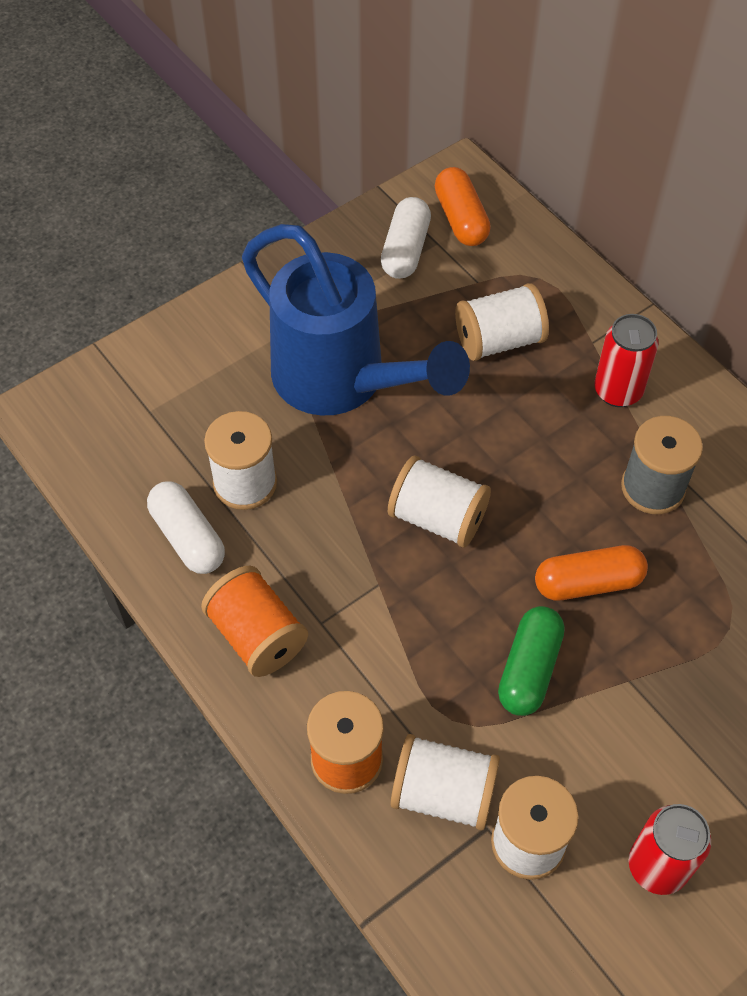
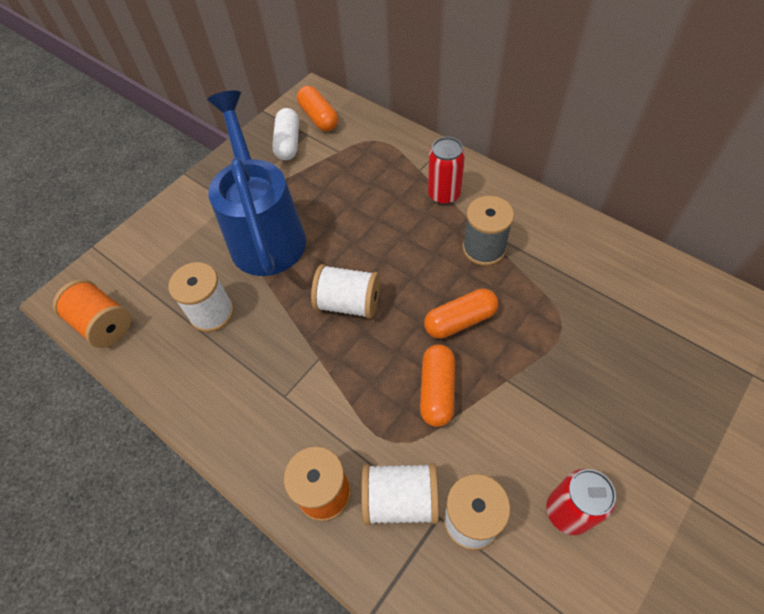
camera: 10 degrees left, 0 degrees up
(188, 537) = (178, 360): white capsule -> none
(257, 635) = (240, 418): orange spool -> orange spool (103, 324)
(342, 383) = (265, 232): blue watering can -> blue watering can turned 135 degrees counterclockwise
(498, 340) = (360, 182): white spool -> none
(529, 669) = (437, 390): green capsule -> orange capsule

